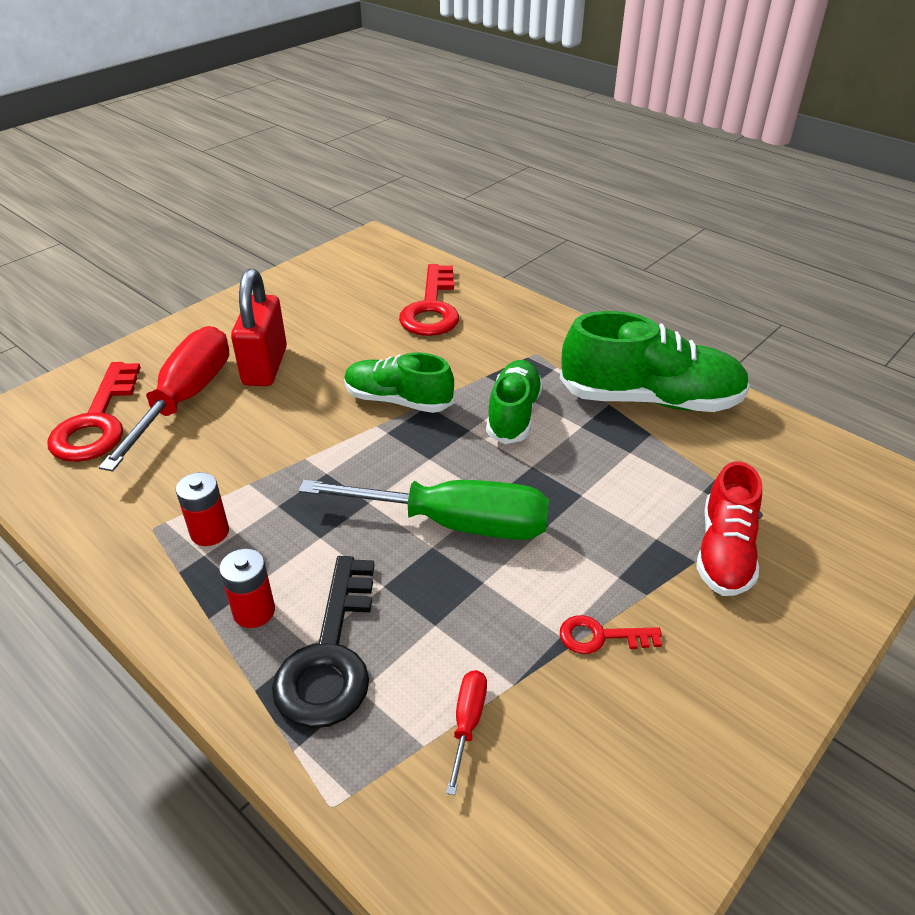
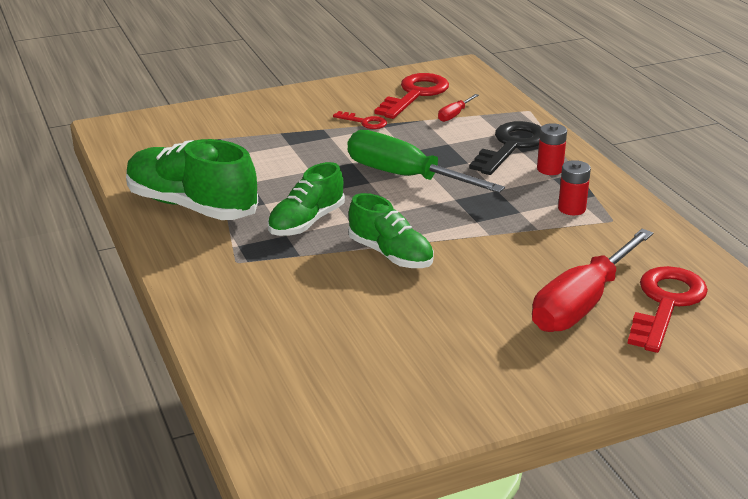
camera: 155 degrees left, 10 degrees down
(265, 366) = (497, 315): red padlock -> none
(432, 308) = (290, 333): red key -> red key (415, 94)
(724, 551) = (259, 132): red shoe -> none

